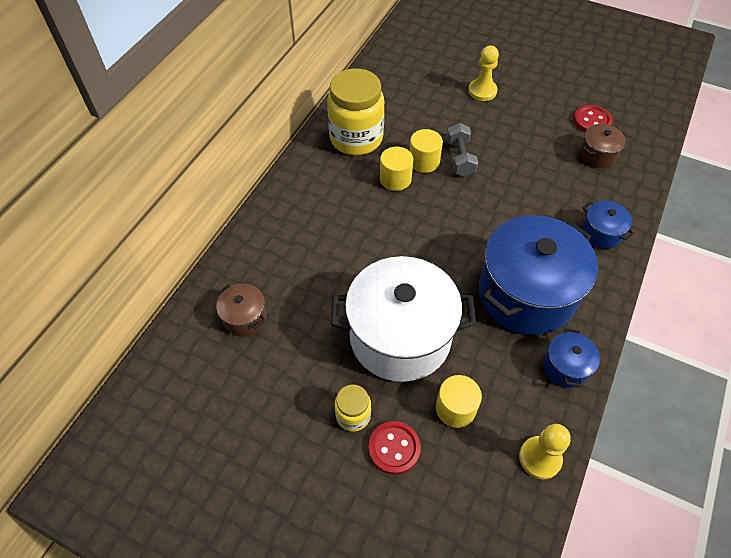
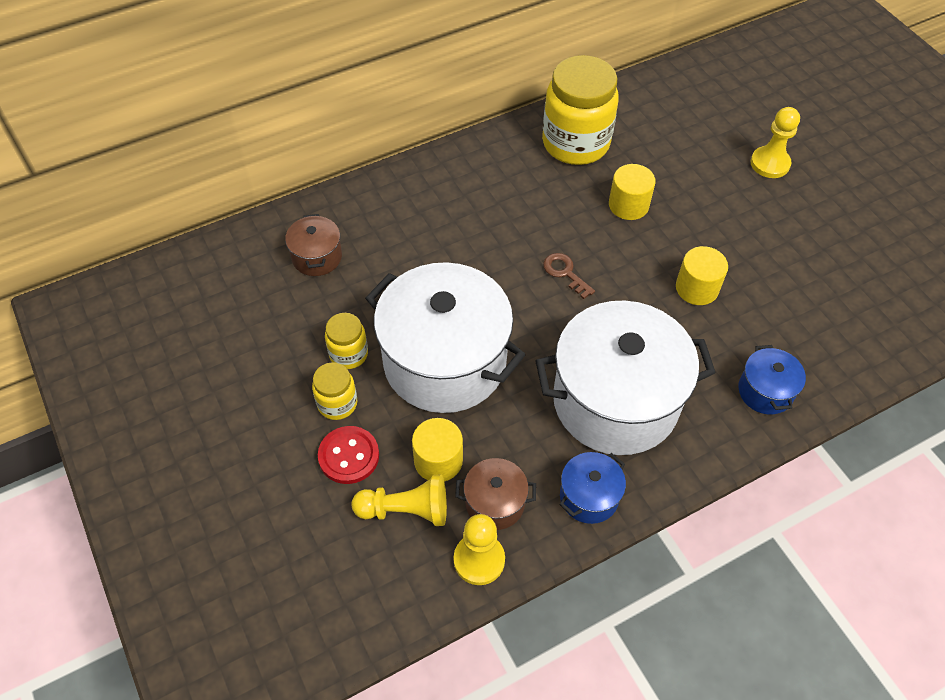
camera: 35 degrees right, 0 degrees up
(330, 374) = (348, 354): none -> yellow jar
(395, 179) = (580, 207): yellow cylinder -> yellow cylinder (697, 288)
(424, 228) = (565, 273): none -> brown key
(460, 158) = (672, 223): grey dumbbell -> none
(465, 458) = (406, 510): none -> yellow pawn
(526, 294) = (615, 401): blue pot -> white pot
(592, 121) = (879, 265): red button -> none
(597, 155) = (847, 306): brown pot -> brown pot (495, 503)

